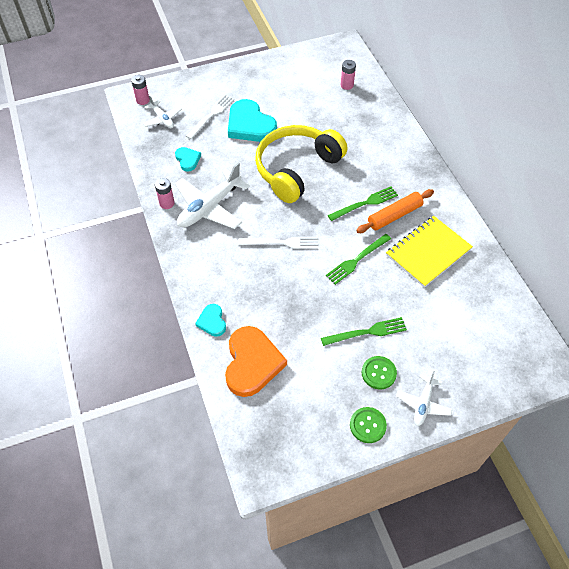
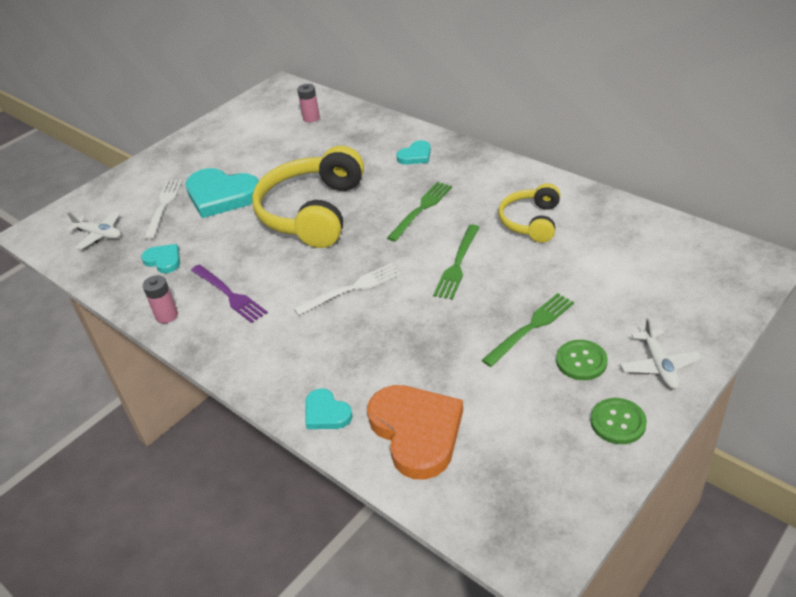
camera: 25 degrees left, 15 degrees down
(143, 100) = (58, 227): pink battery -> none
(209, 207) = (229, 295): white plane -> purple fork
(393, 155) = (415, 155): none -> turquoise heart
(394, 215) = (464, 206): orange rolling pin -> none
(428, 252) = (531, 221): yellow notebook -> yellow headphones

